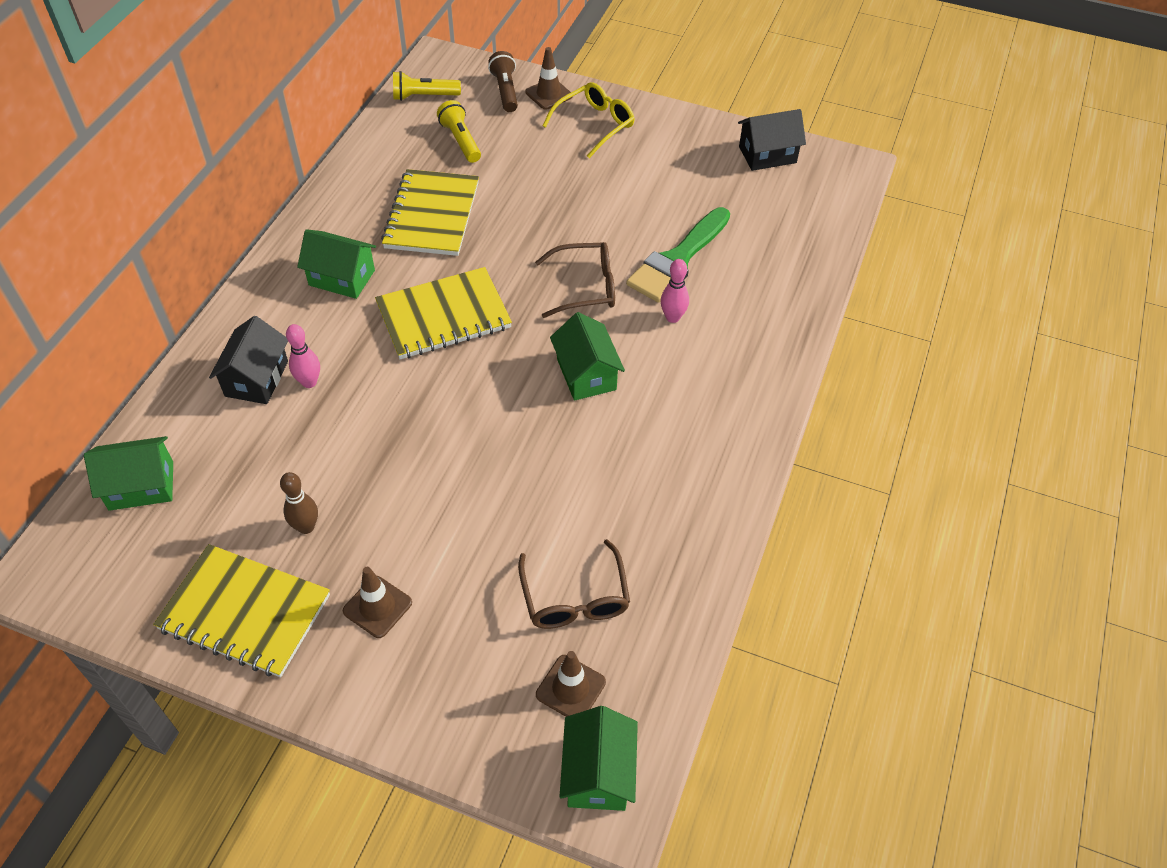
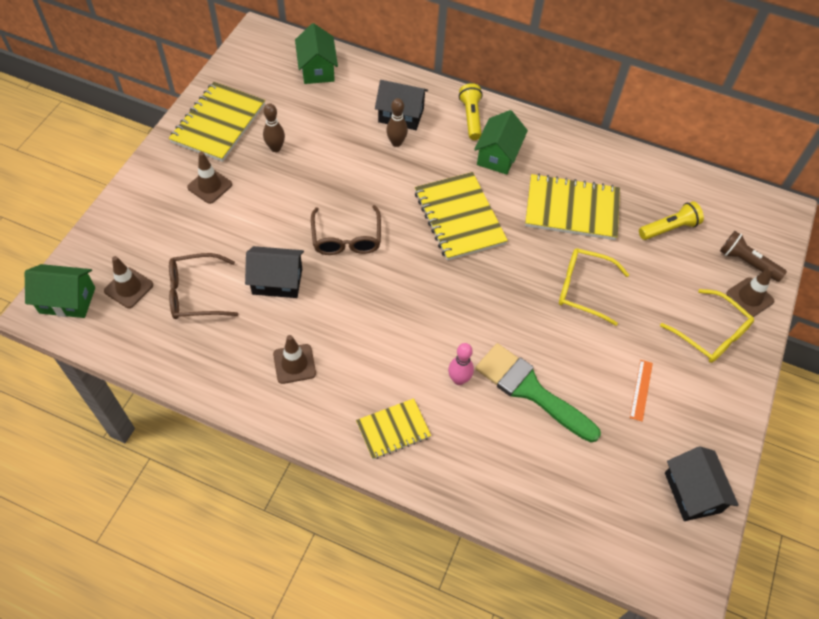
camera: 90 degrees right, 5 degrees up
(309, 382) = (396, 143): pink bowling pin -> brown bowling pin
(424, 96) = (725, 201): yellow flashlight -> yellow flashlight (471, 118)
(505, 91) = (747, 262): brown flashlight -> brown flashlight turned 135 degrees counterclockwise
(545, 212) = (583, 289): none -> yellow glasses
(549, 502) = (277, 281): none -> black house
(586, 287) = (493, 315): brown glasses -> brown glasses (346, 239)
(586, 374) = (397, 310): green house -> none
(665, 178) = (641, 390): none -> orange ruler
(672, 472) = (294, 364): none -> brown traffic cone
(743, 373) = (393, 430): none -> yellow notebook

